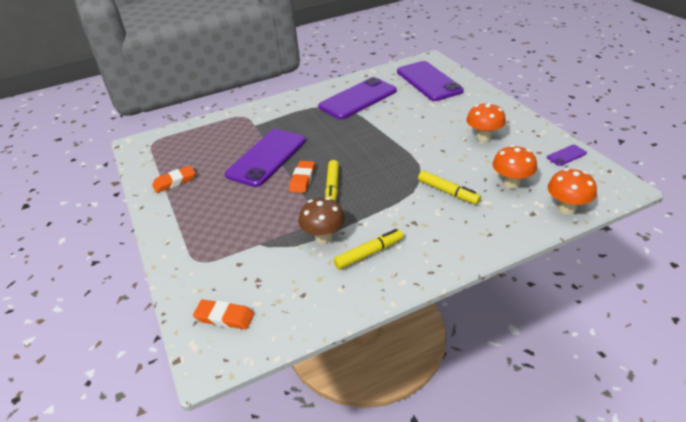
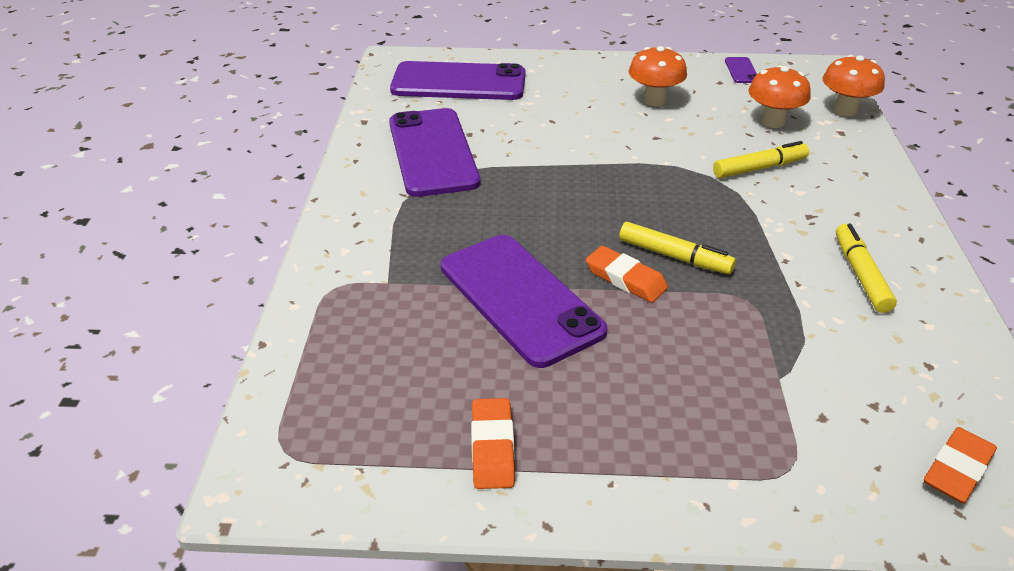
camera: 65 degrees left, 0 degrees up
(324, 237) = (799, 304): brown mushroom -> none

